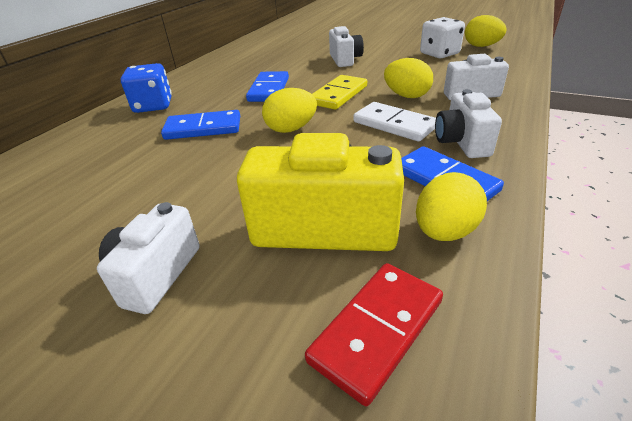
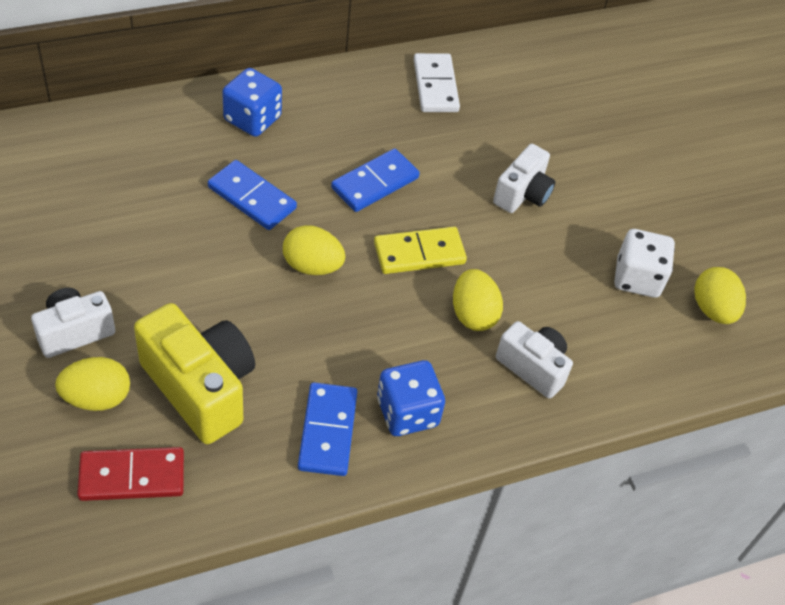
camera: 35 degrees right, 15 degrees up
(394, 125) = (395, 341): white domino -> white domino (435, 86)
(444, 231) = (256, 464): yellow egg -> yellow egg (97, 398)
(462, 142) = (407, 412): white camera -> blue dice

